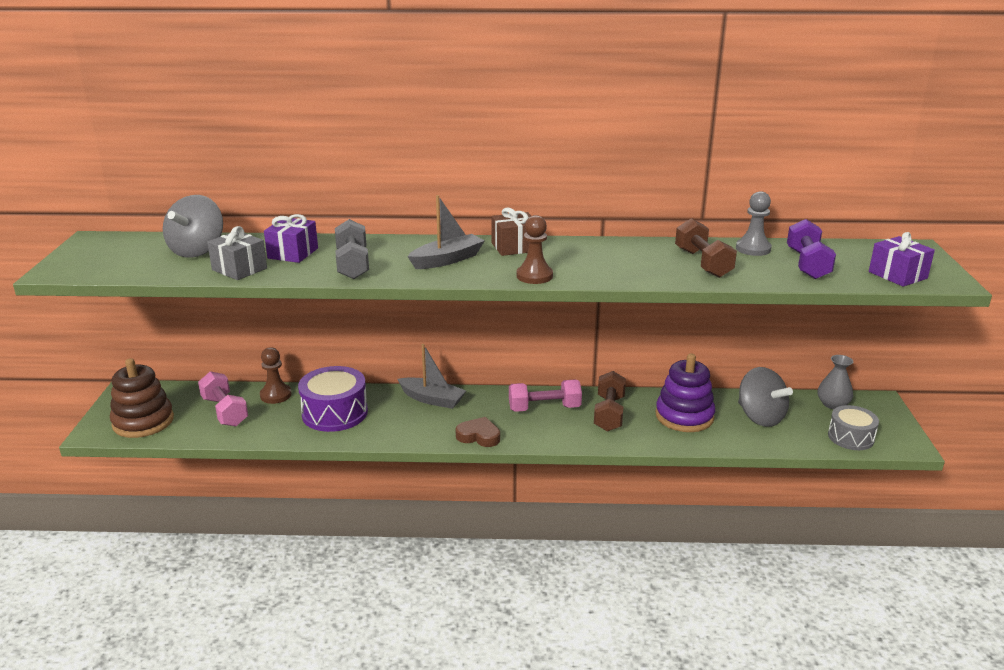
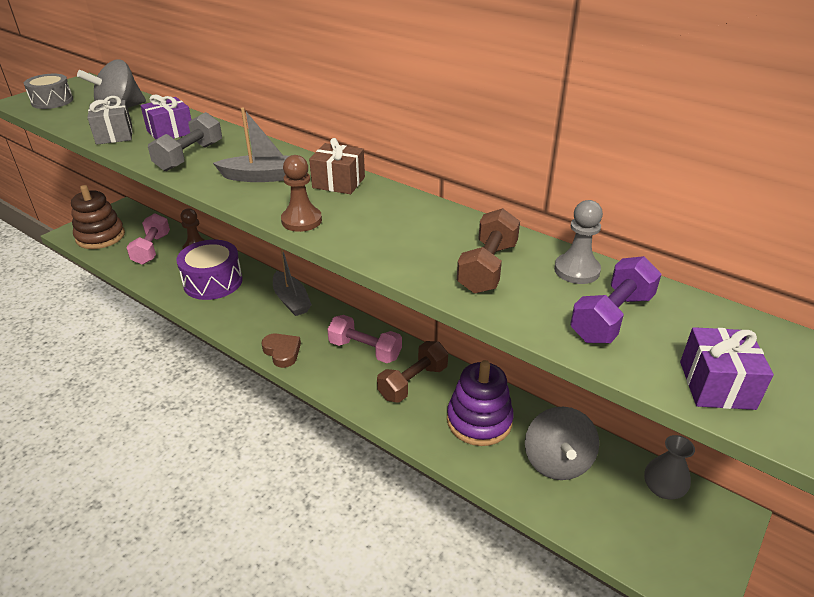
camera: 35 degrees right, 10 degrees up
(850, 437) = (634, 542): grey drum -> grey drum (52, 101)

